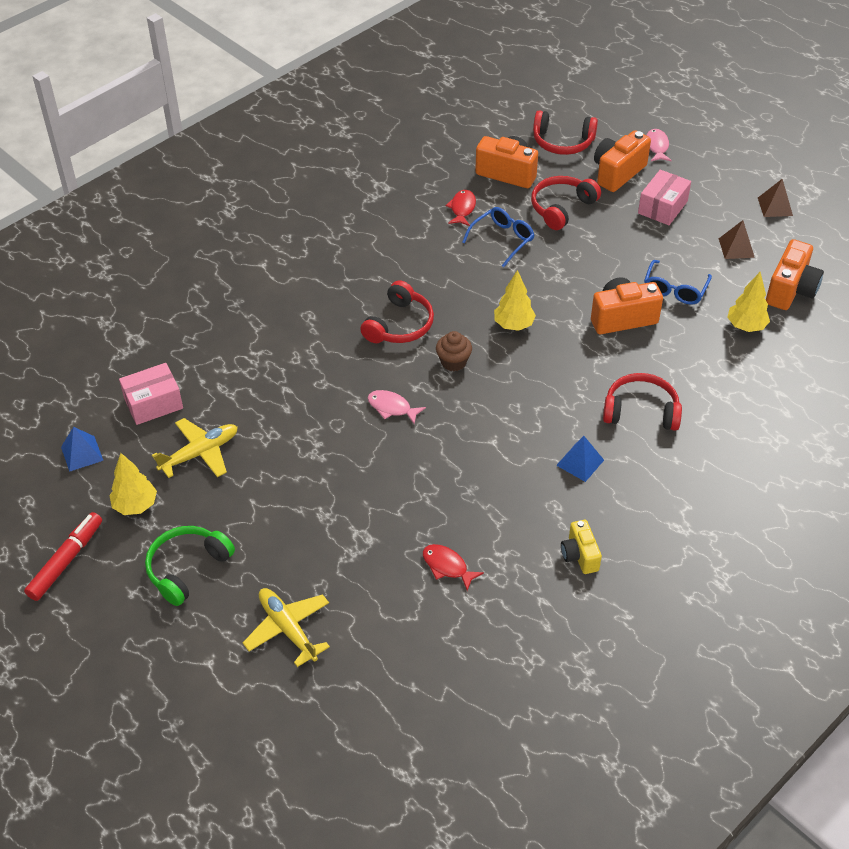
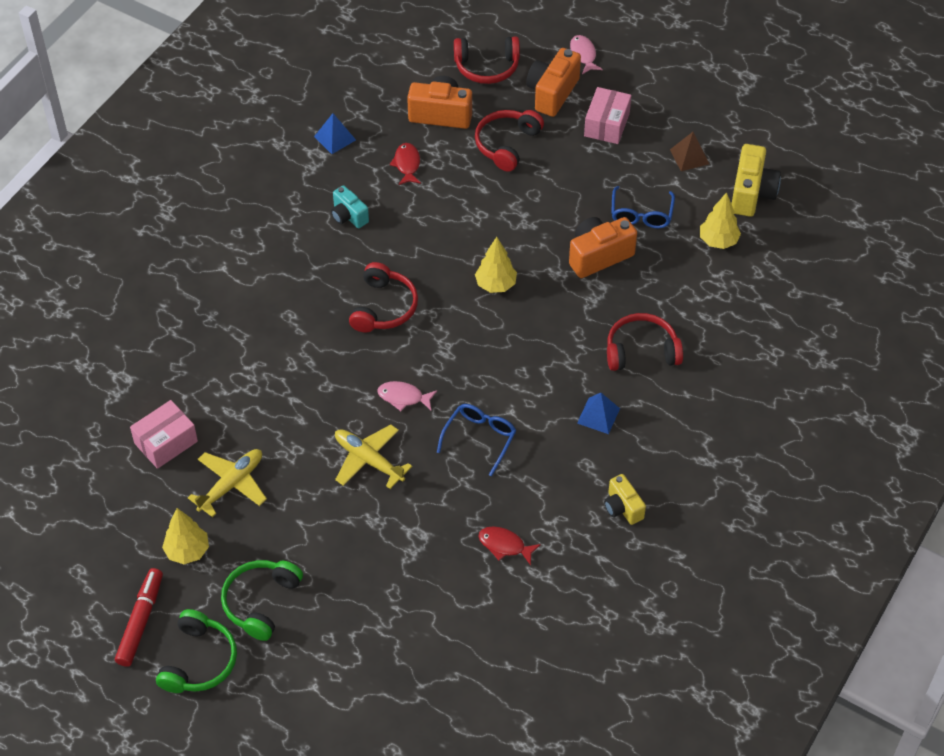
camera: 15 degrees left, 5 degrees up
(82, 453) = (113, 510): blue pyramid -> blue pyramid (335, 138)
(107, 611) = (199, 661): none -> green headphones
(288, 629) = (376, 638): yellow plane -> yellow plane (368, 460)
(393, 242) = (348, 216): none -> turquoise camera
(453, 362) = (448, 336): brown cupcake -> none
(502, 239) = (458, 192): blue glasses -> blue glasses (480, 438)
(775, 206) = (716, 103): brown pyramid -> none
(790, 290) = (751, 193): orange camera -> yellow camera

